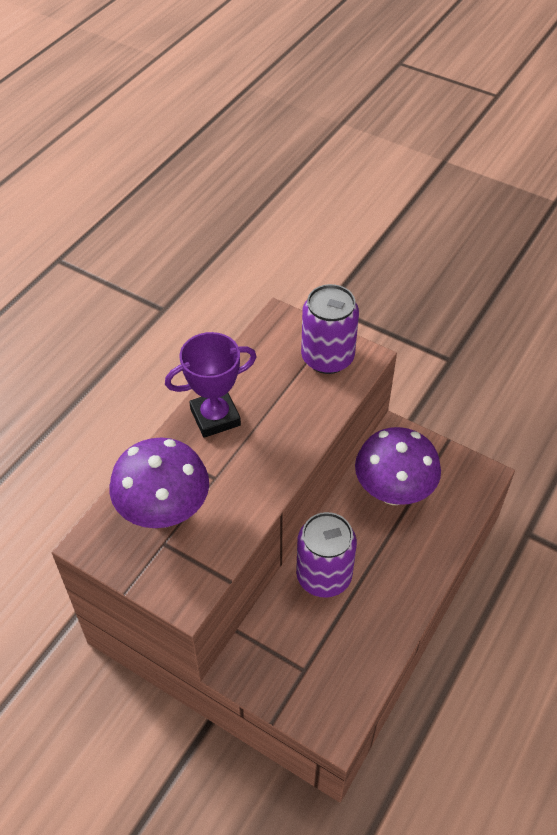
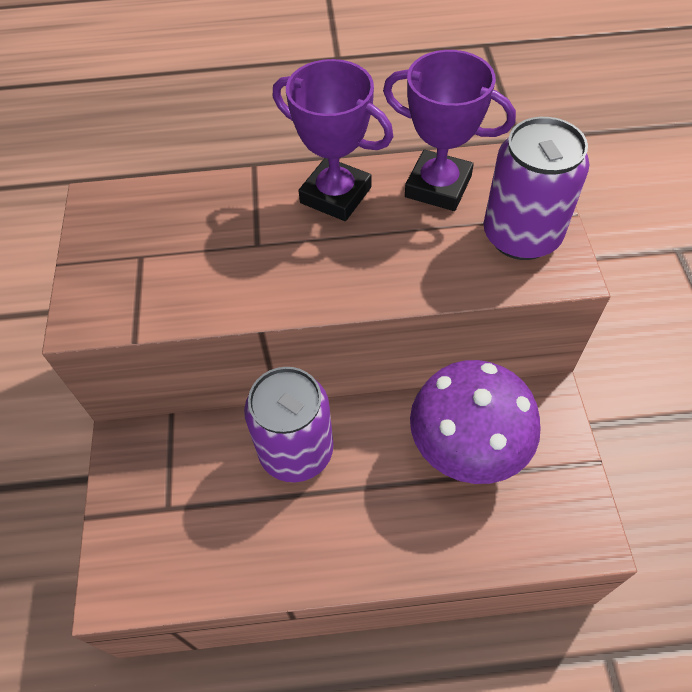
camera: 55 degrees right, 5 degrees up
(164, 512) = (179, 232): purple mushroom -> none
(257, 367) = (438, 186): none -> purple trophy

